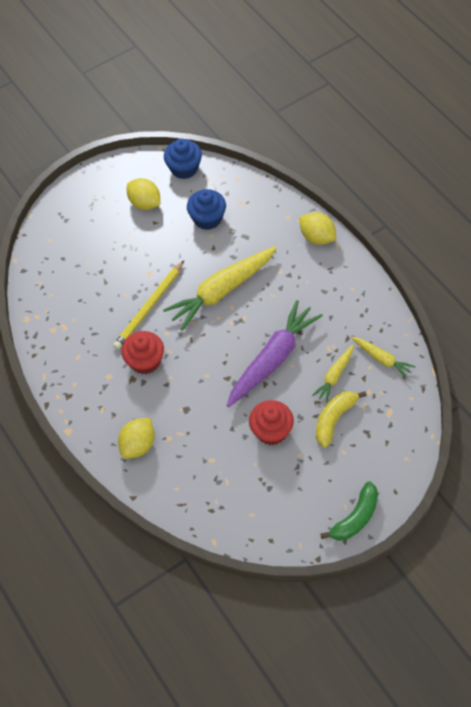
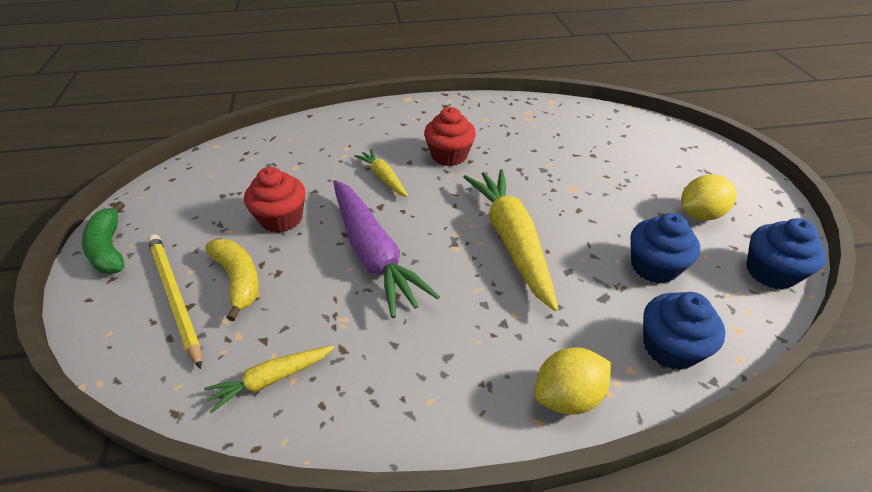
camera: 110 degrees right, 15 degrees down
(138, 445) = (357, 129): yellow lemon -> none
(149, 307) = (521, 176): yellow pencil -> yellow pencil (175, 296)
(265, 204) = (670, 347): none -> blue cupcake
(334, 376) = (296, 306): yellow carrot -> yellow carrot (383, 178)

